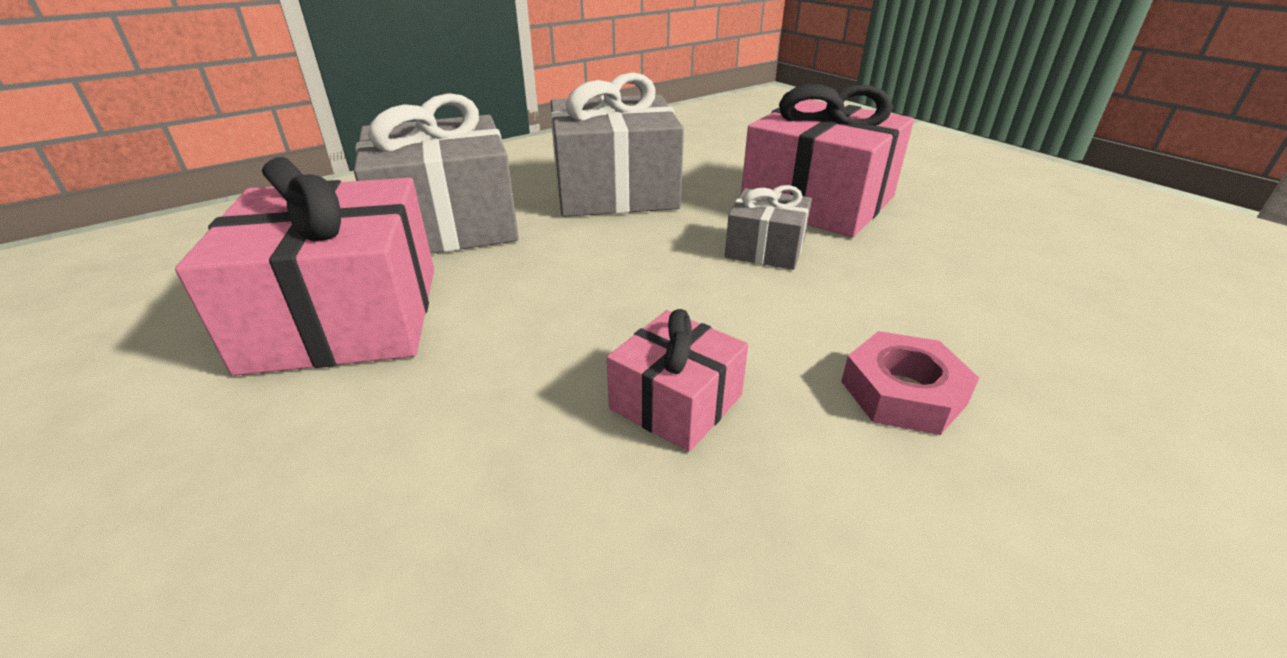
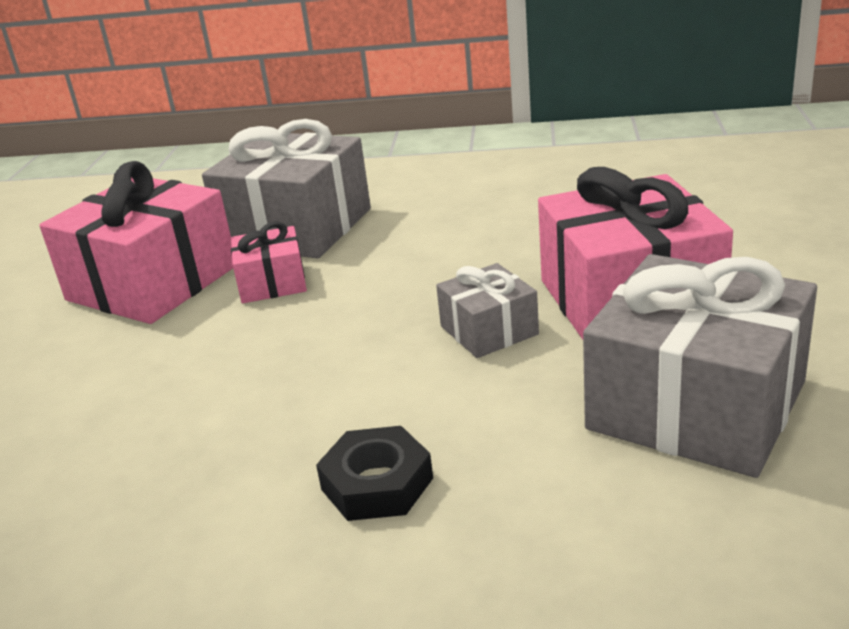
camera: 45 degrees right, 5 degrees down
(615, 190) = (460, 231): grey gift -> grey gift (696, 405)
(676, 402) = (233, 417): pink gift -> pink gift (272, 283)
(903, 392) = (377, 484): pink nut -> black nut

